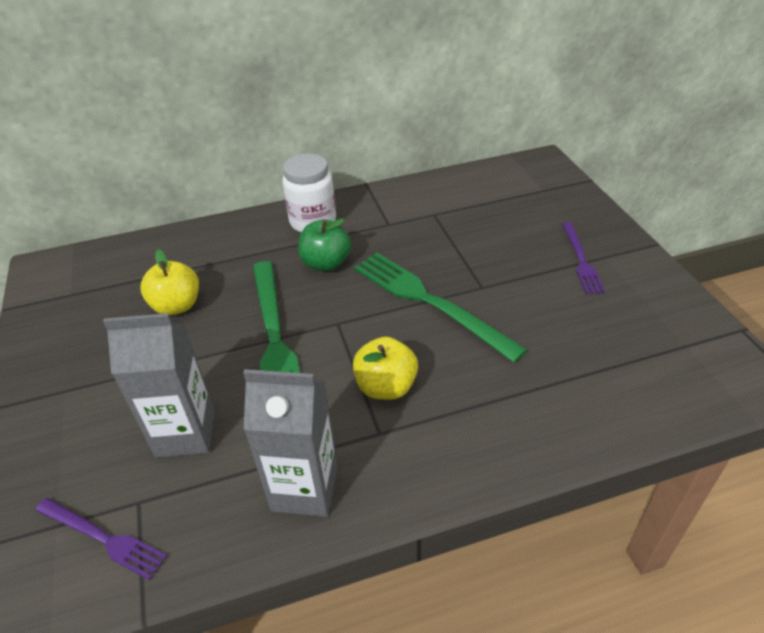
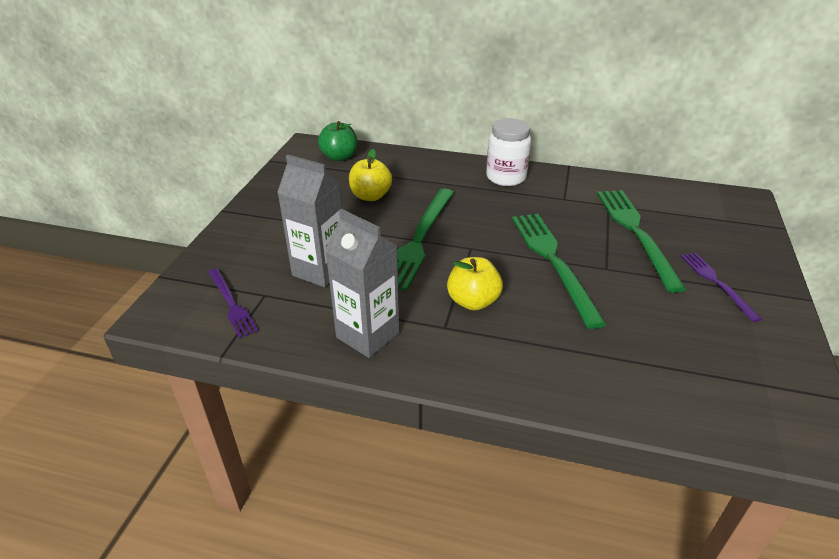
camera: 30 degrees right, 5 degrees down
(326, 263) = (493, 207): green apple -> green apple (339, 157)
(480, 236) = (636, 233): none -> green fork
(581, 260) = (716, 283): purple fork -> purple fork turned 135 degrees clockwise

